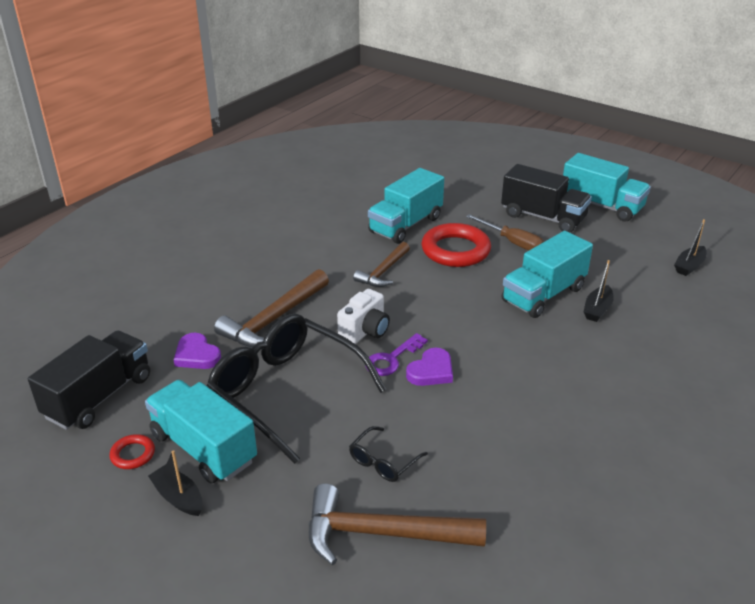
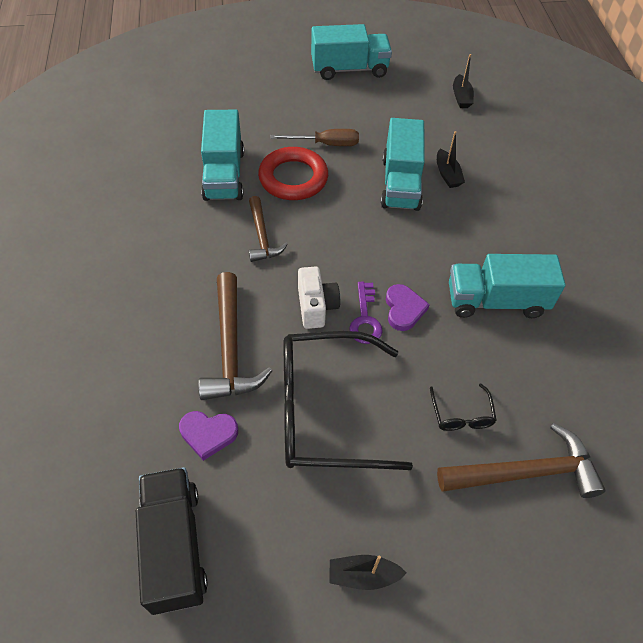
camera: 45 degrees left, 20 degrees up
(133, 454) = (278, 573): red ring -> none
(203, 448) = (327, 515): turquoise truck -> turquoise truck (496, 301)
(382, 533) = (525, 473): brown hammer -> brown hammer turned 150 degrees counterclockwise
(543, 217) = (321, 104): black truck -> none

